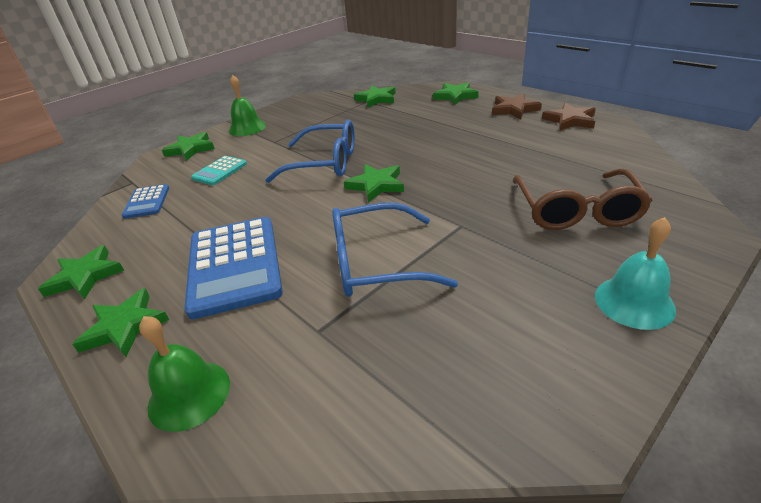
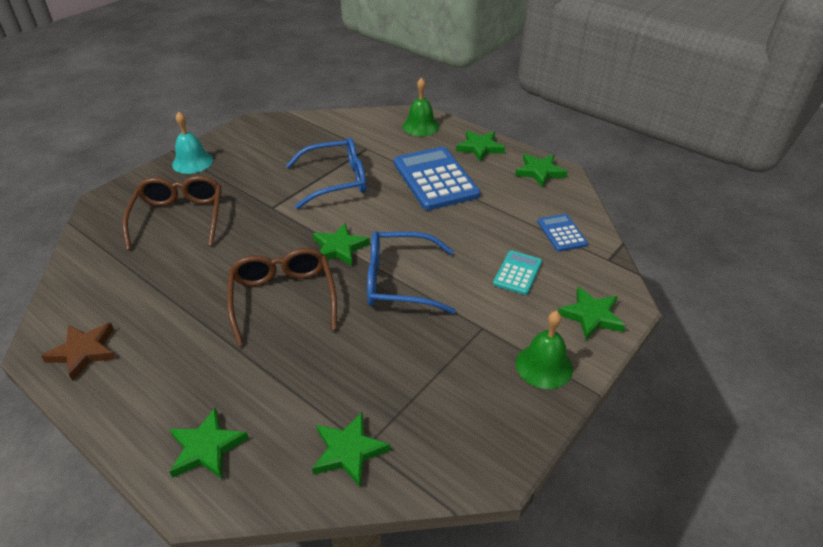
camera: 170 degrees right, 5 degrees up
(426, 150) = (283, 298): none -> brown glasses
(514, 109) = (136, 389): brown star -> none

